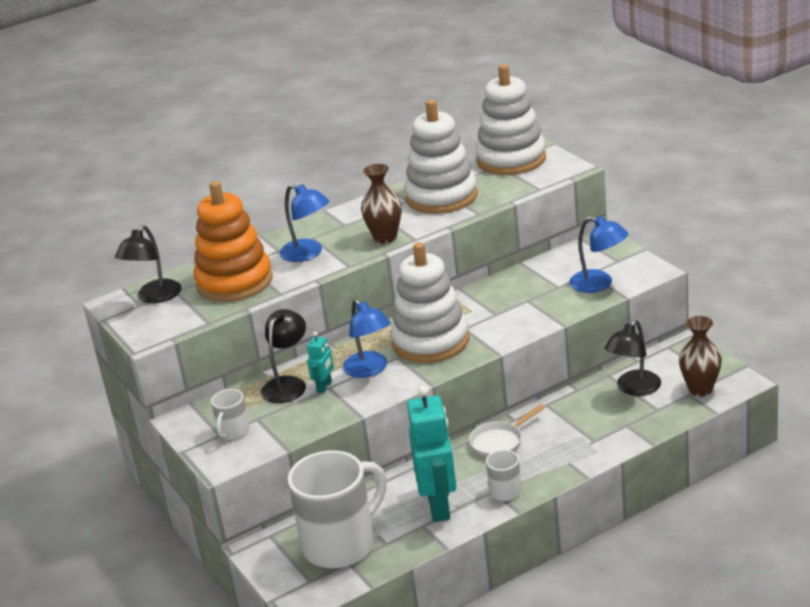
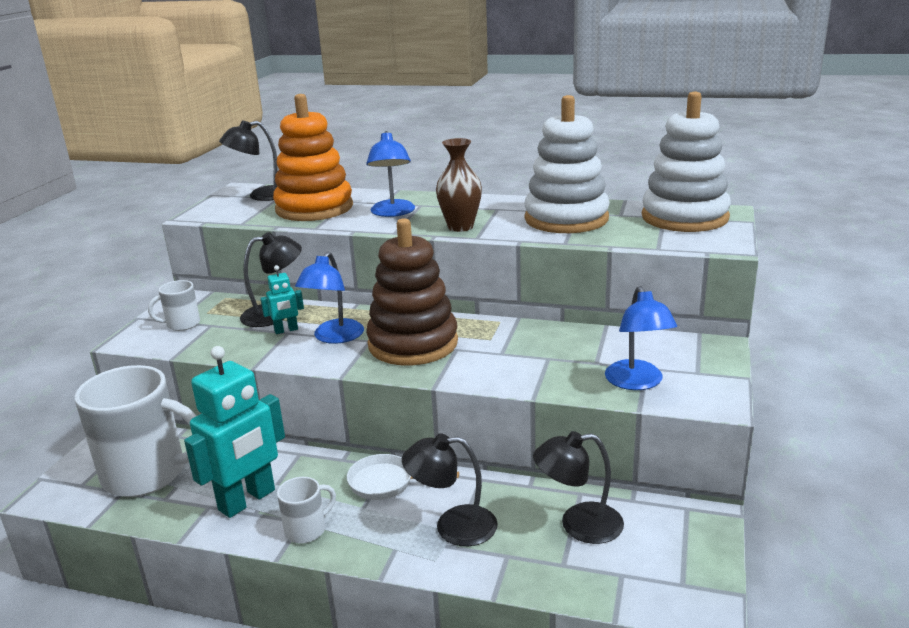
camera: 45 degrees right, 5 degrees down
(430, 341) = (413, 344): white stacking toy -> brown stacking toy
(577, 433) = (453, 526): none -> black lamp
(700, 390) = (642, 580): brown vase -> none

